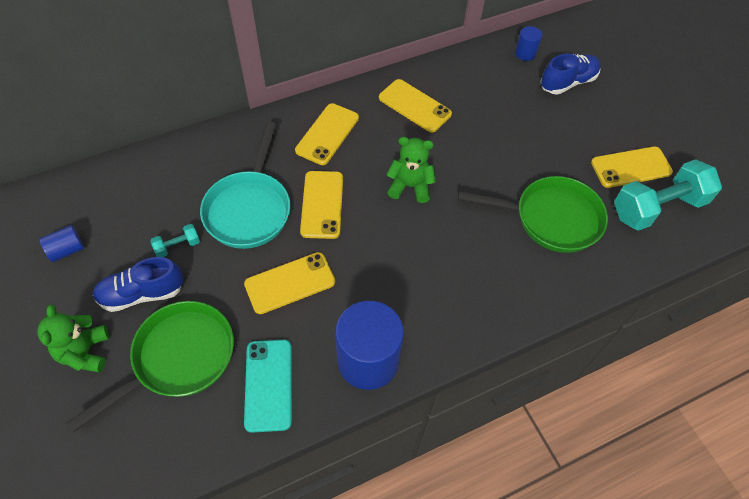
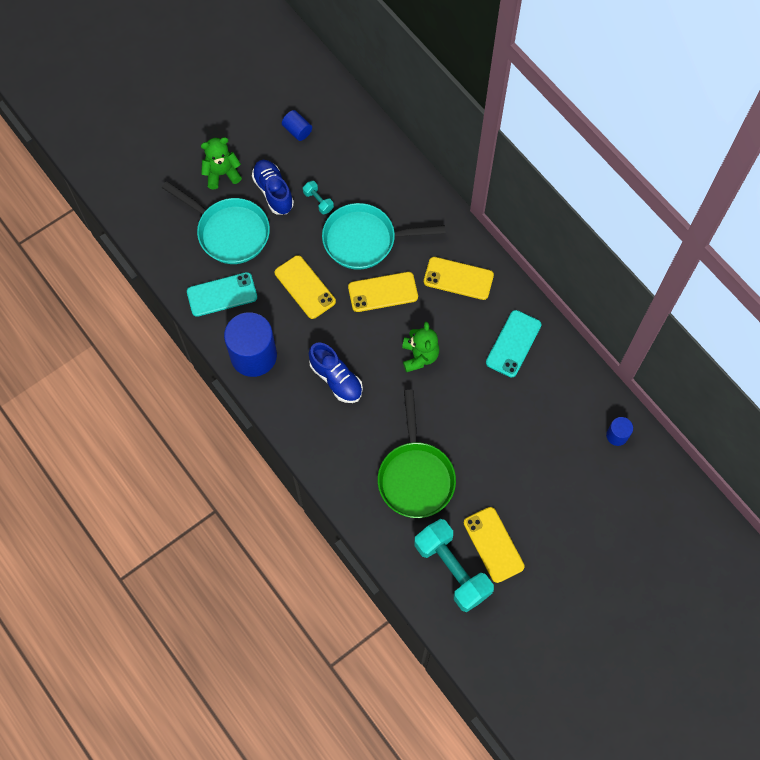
camera: 80 degrees right, 10 degrees up
(178, 358) = (229, 232): green pan -> turquoise pan
(415, 106) = (513, 344): yellow phone -> turquoise phone
(567, 82) = (588, 480): blue shoe -> blue shoe (336, 379)

